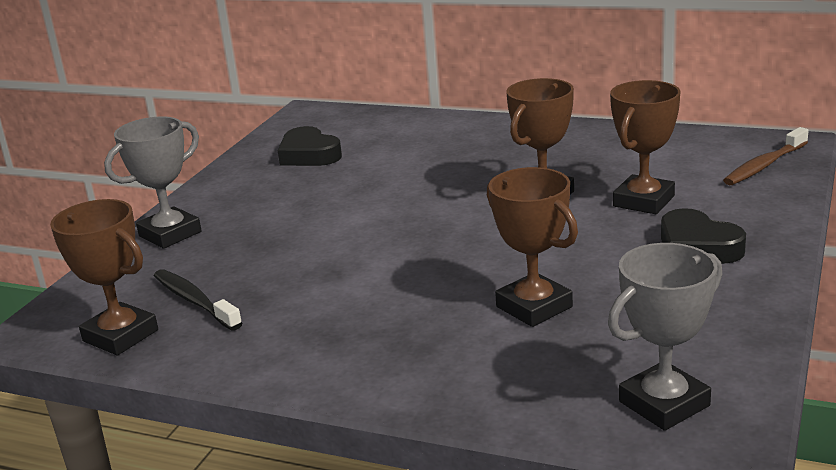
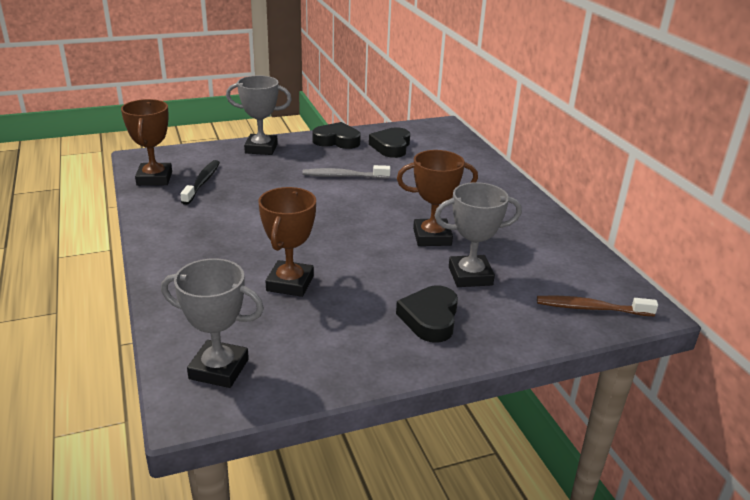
camera: 45 degrees right, 5 degrees up
(237, 180) = (337, 141): none -> black heart
(333, 203) = (343, 176): none -> grey toothbrush
(643, 201) = (470, 276): brown trophy -> grey trophy

